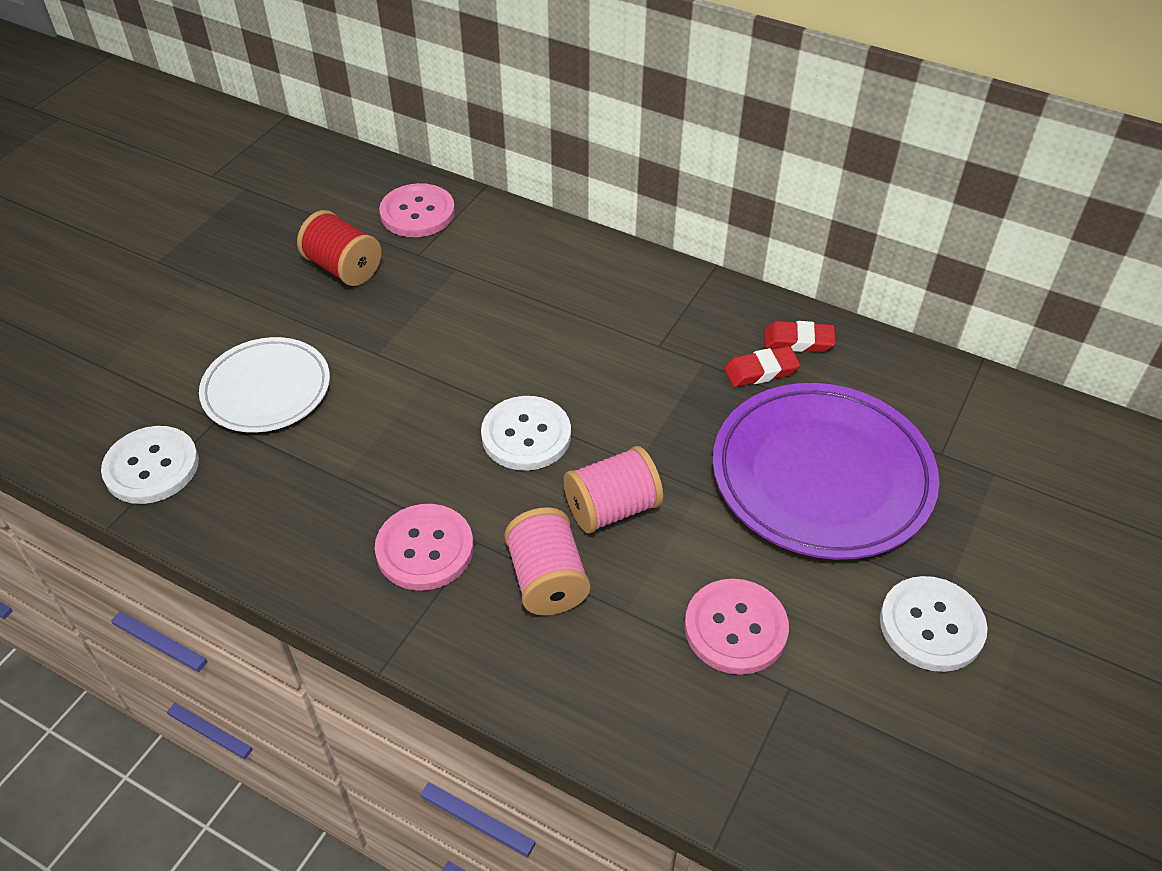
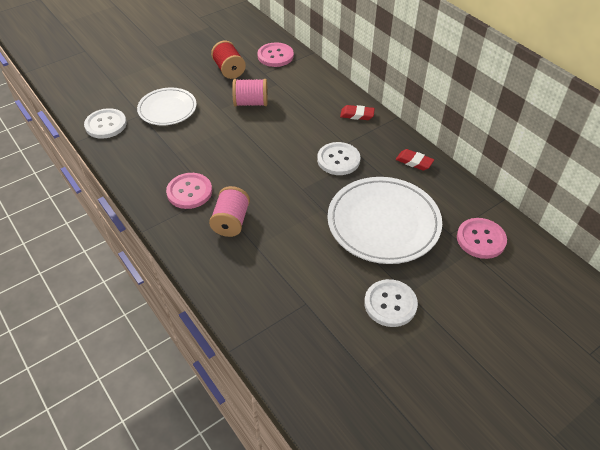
camera: 25 degrees right, 0 degrees up
(526, 435) = (261, 161): white button -> white button (338, 160)
(612, 508) = (278, 203): pink spool -> pink spool (251, 103)
(735, 628) = (298, 271): pink button -> pink button (481, 239)
(761, 371) = (386, 169): red eraser -> red eraser (357, 115)
(822, 476) = (383, 223): purple plate -> white plate

